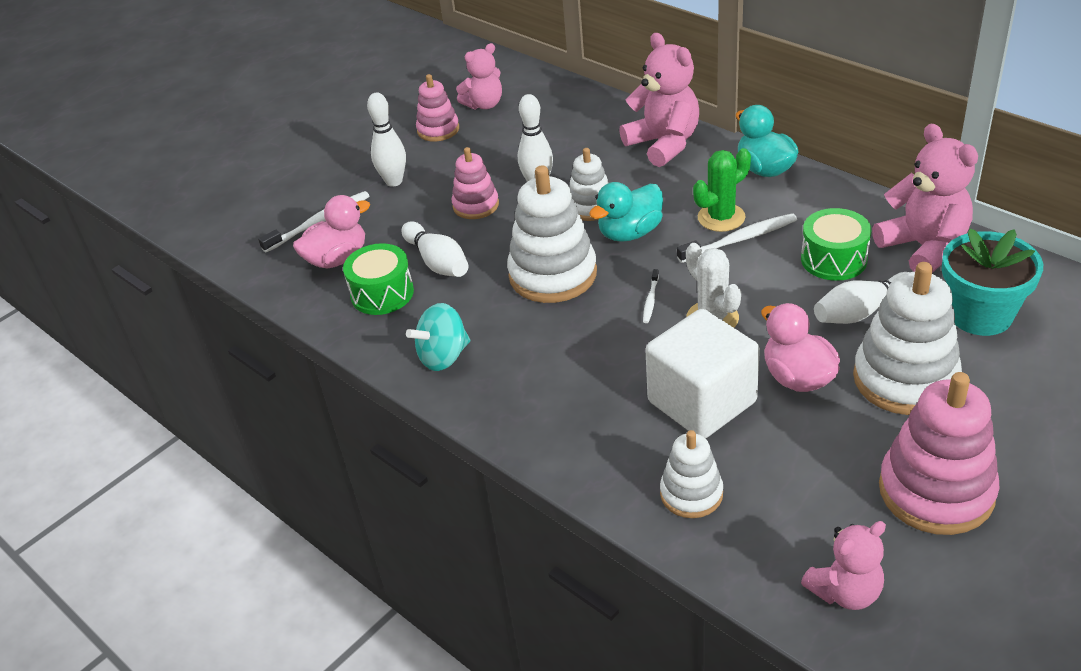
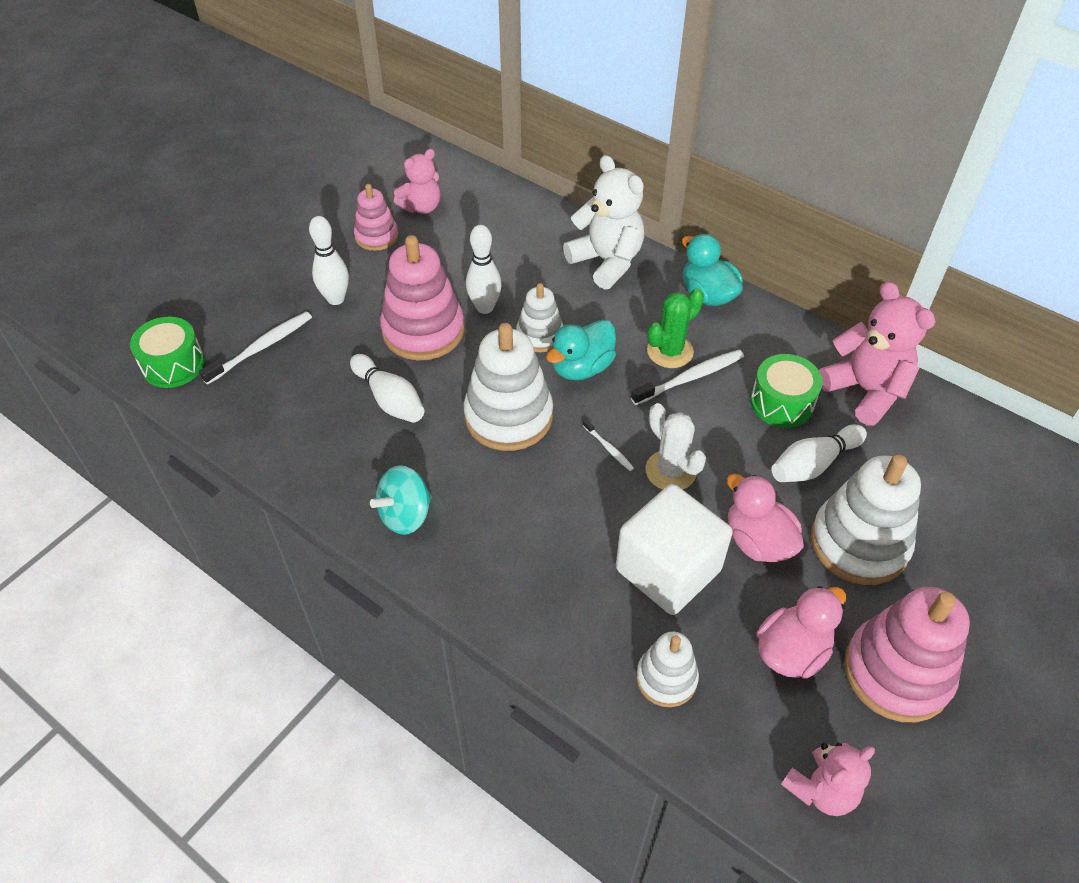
camera: 10 degrees left, 10 degrees up
(337, 259) = (284, 393): pink duck -> pink duck (792, 651)
(382, 293) = (335, 437): green drum -> green drum (173, 364)
(476, 205) = (423, 331): pink stacking toy -> pink stacking toy, size x1.75
(650, 300) = (608, 448): white toothbrush -> white toothbrush turned 45 degrees counterclockwise
(663, 144) = (606, 262): pink teddy bear -> white teddy bear
(980, 315) = (923, 469): turquoise flower pot -> none

